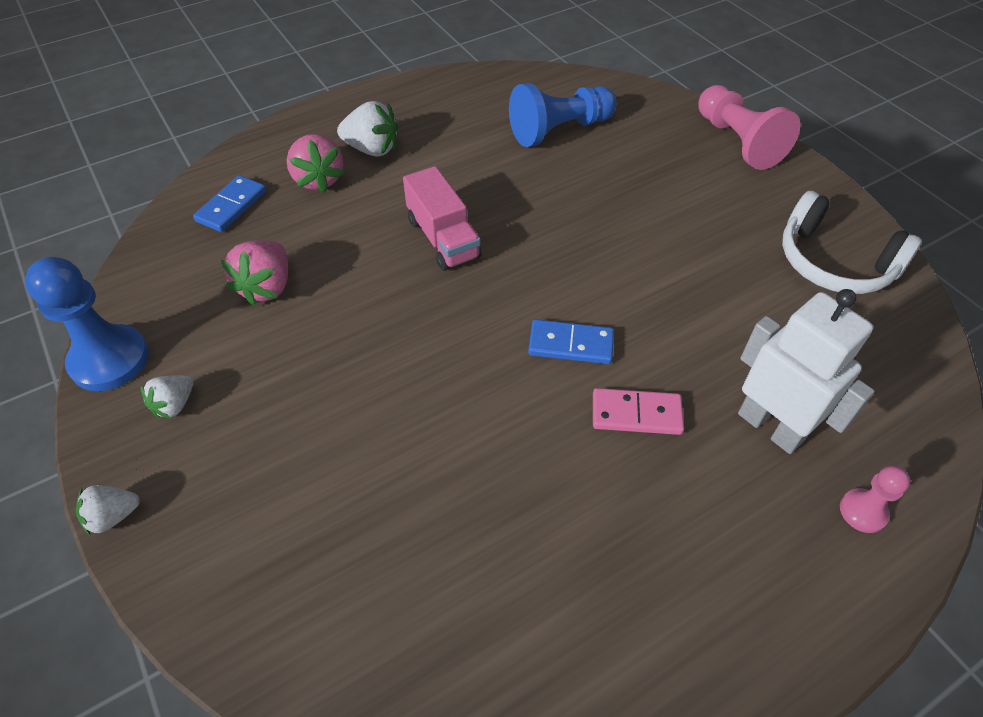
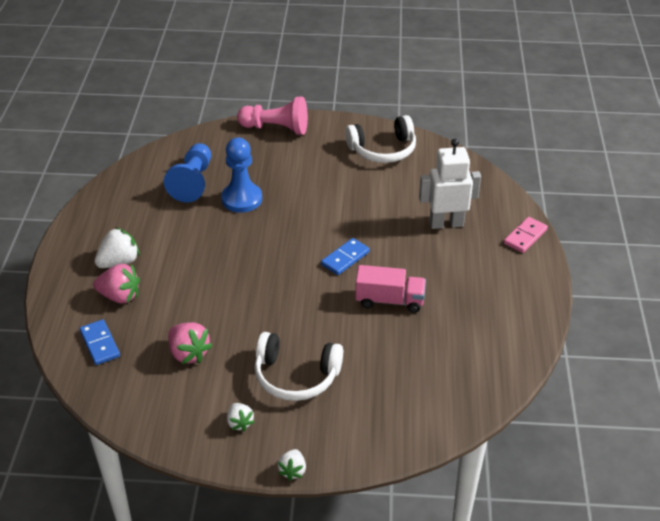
camera: 55 degrees left, 10 degrees down
(109, 360) = (177, 441): blue pawn -> blue pawn (242, 199)
(298, 418) = (296, 376): none -> white headphones
(443, 238) = (227, 267): pink truck -> pink truck (389, 300)
(636, 414) = (403, 259): pink domino -> pink domino (525, 236)
(863, 511) = (504, 223): pink pawn -> none

